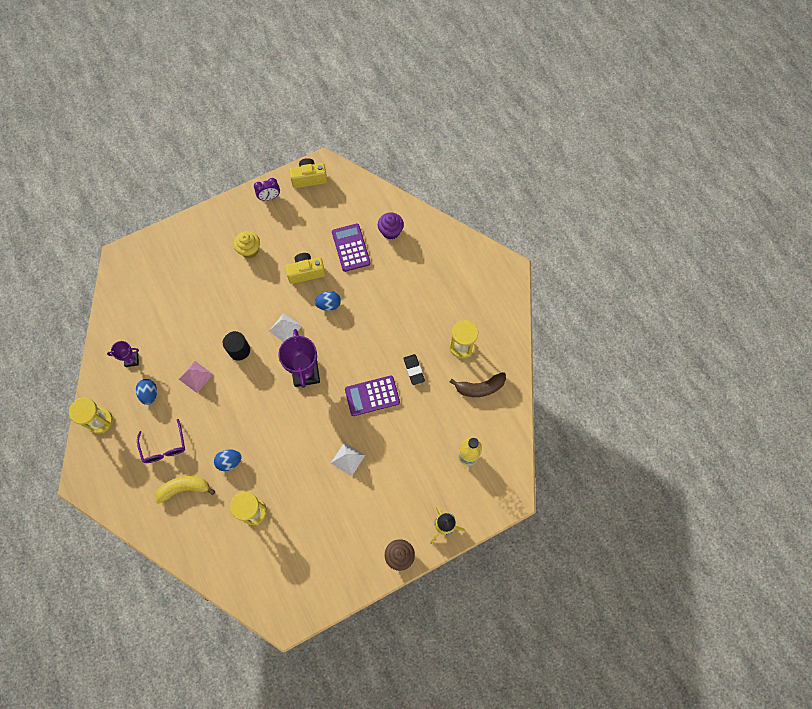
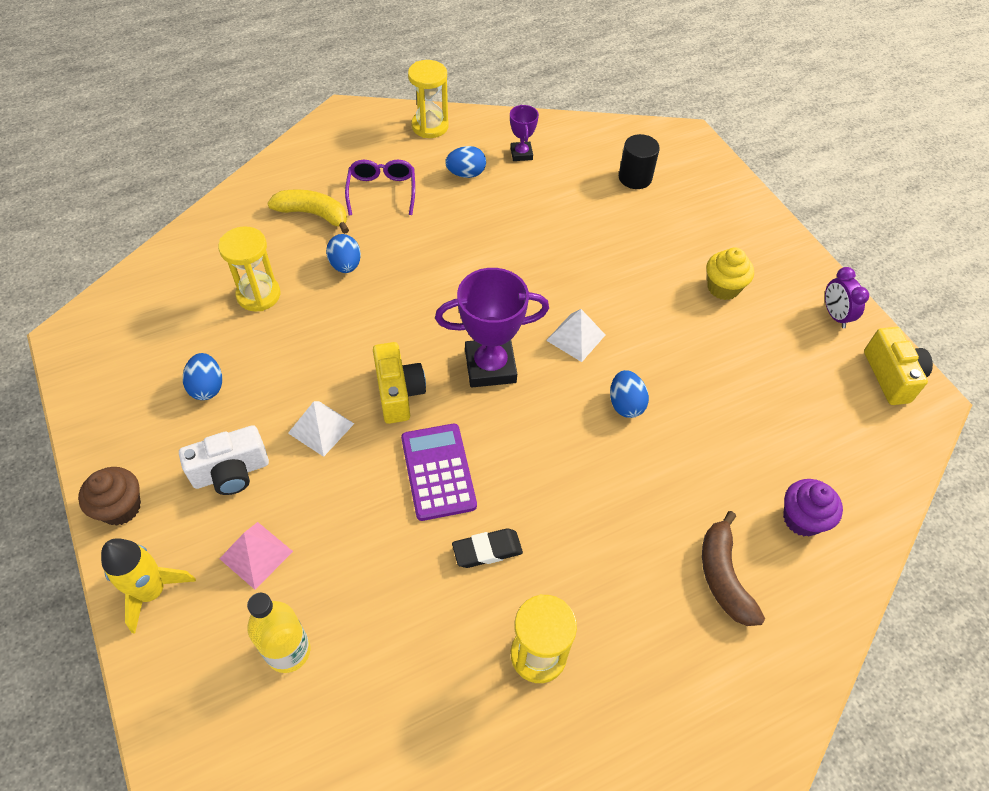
camera: 90 degrees right, 15 degrees down
(164, 447) = (382, 191): purple glasses -> purple glasses turned 105 degrees clockwise
(184, 488) = (313, 214): yellow banana -> yellow banana turned 60 degrees counterclockwise
(196, 376) = (491, 223): pink pyramid -> pink pyramid (256, 555)
(239, 350) = (535, 275): black cylinder -> black cylinder (635, 178)
(306, 272) = (689, 369): yellow camera -> yellow camera (398, 393)
(322, 527) = (207, 387): none -> blue egg
(351, 248) = (751, 444): purple calculator -> none
(376, 502) = (231, 472): none -> white camera
(480, 388) = (439, 690): brown banana -> brown banana (723, 576)

